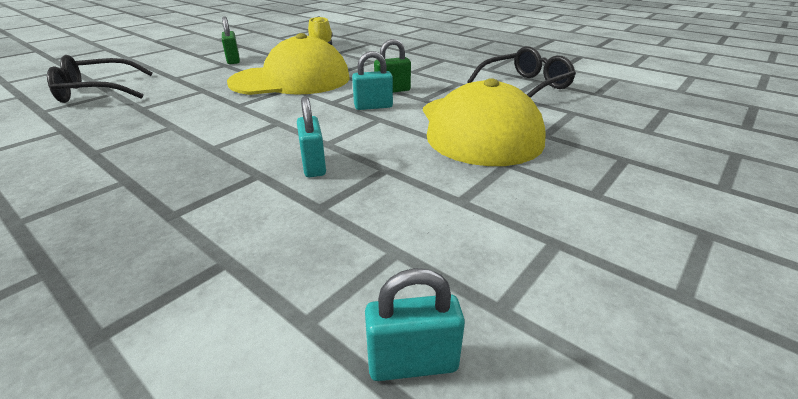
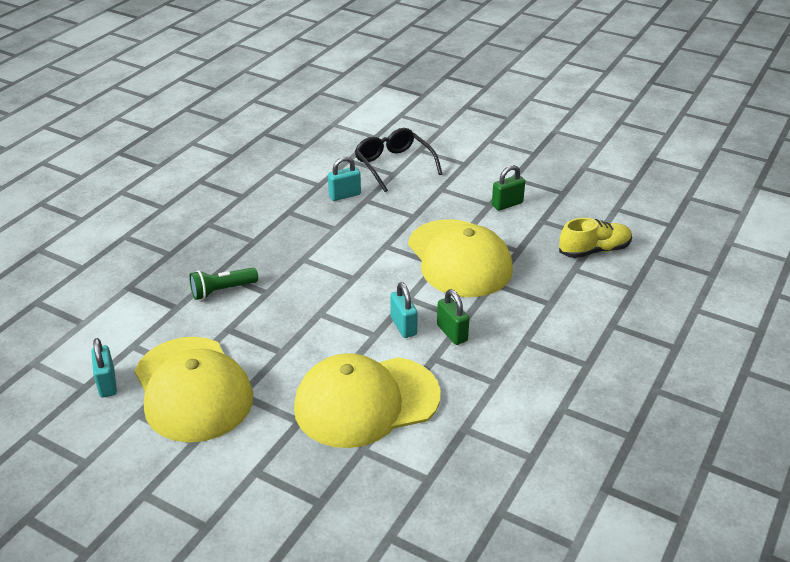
camera: 80 degrees right, 5 degrees up
(222, 211) = (222, 290): none -> green flashlight
(313, 165) = (282, 314): turquoise padlock -> turquoise padlock (344, 195)
(445, 243) = (192, 389): none -> yellow cap
(525, 86) = (504, 442): black glasses -> none

